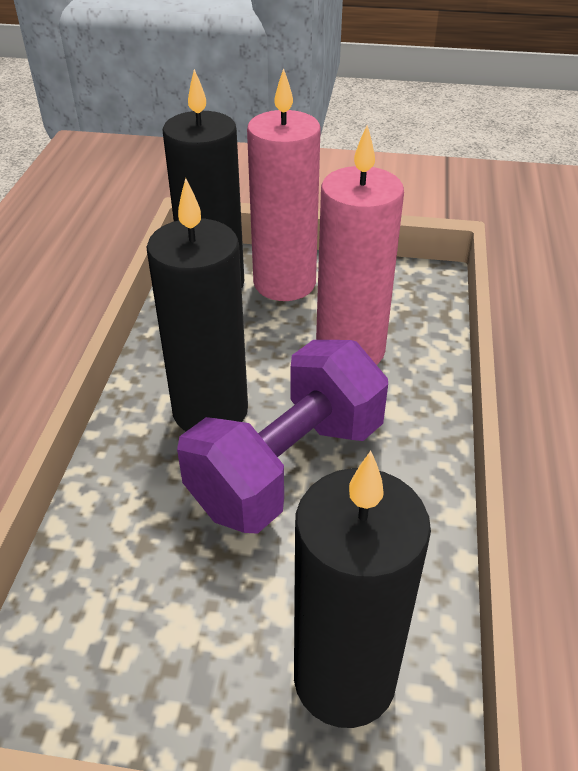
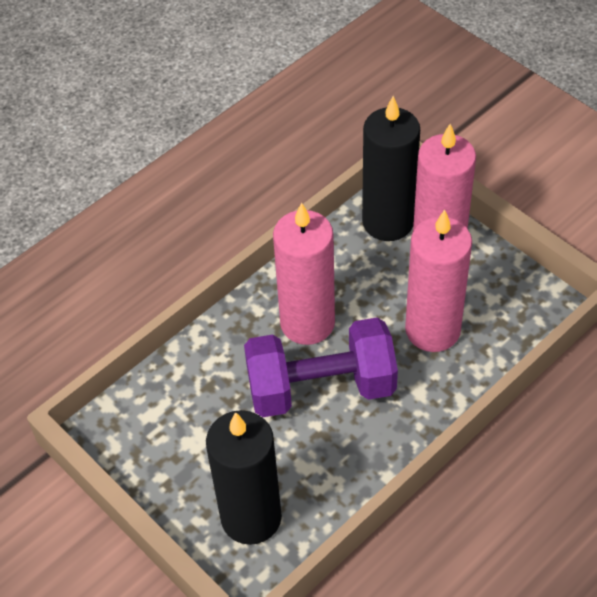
camera: 40 degrees right, 10 degrees up
(210, 411) = (307, 323): black candle -> pink candle

